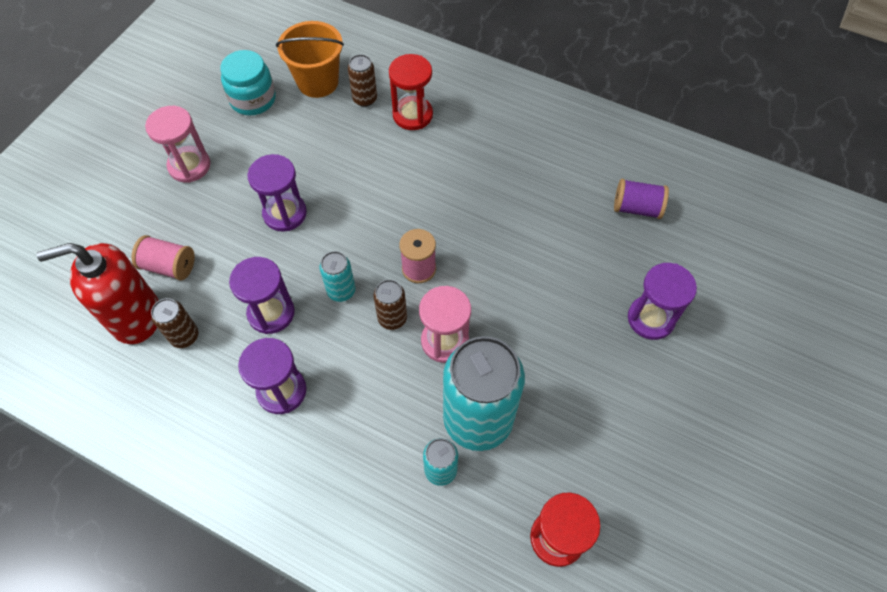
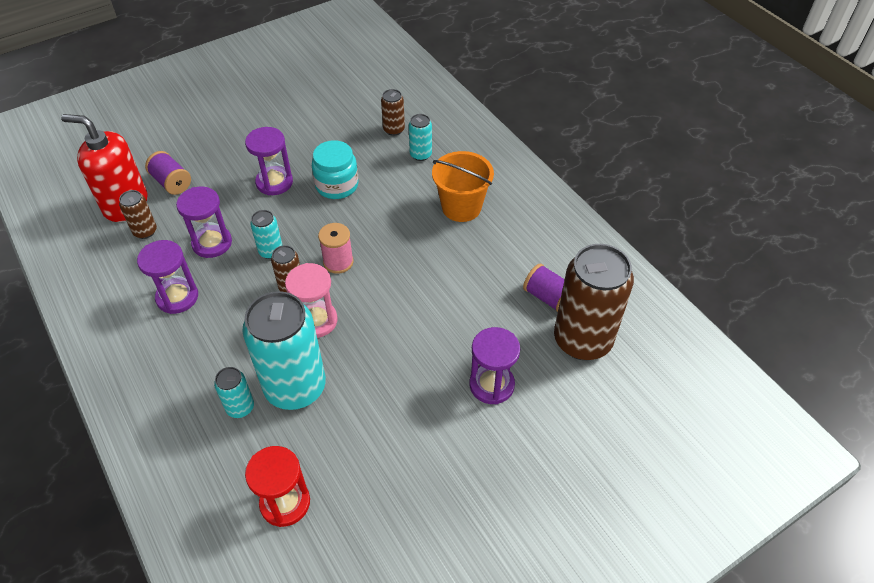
camera: 30 degrees right, 10 degrees down
(169, 266) = (171, 182): pink spool -> purple spool
(189, 166) = (236, 124): pink hourglass -> none
(253, 99) = (314, 99): turquoise jar -> turquoise jar (337, 185)
(318, 82) = (369, 105): orange bucket -> orange bucket (461, 207)
(412, 115) = (420, 154): red hourglass -> turquoise can
(694, 235) = (582, 340): none -> brown can

